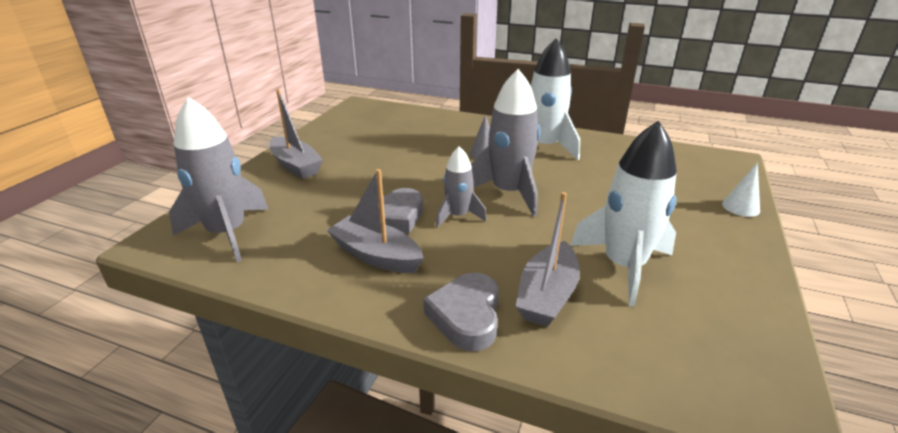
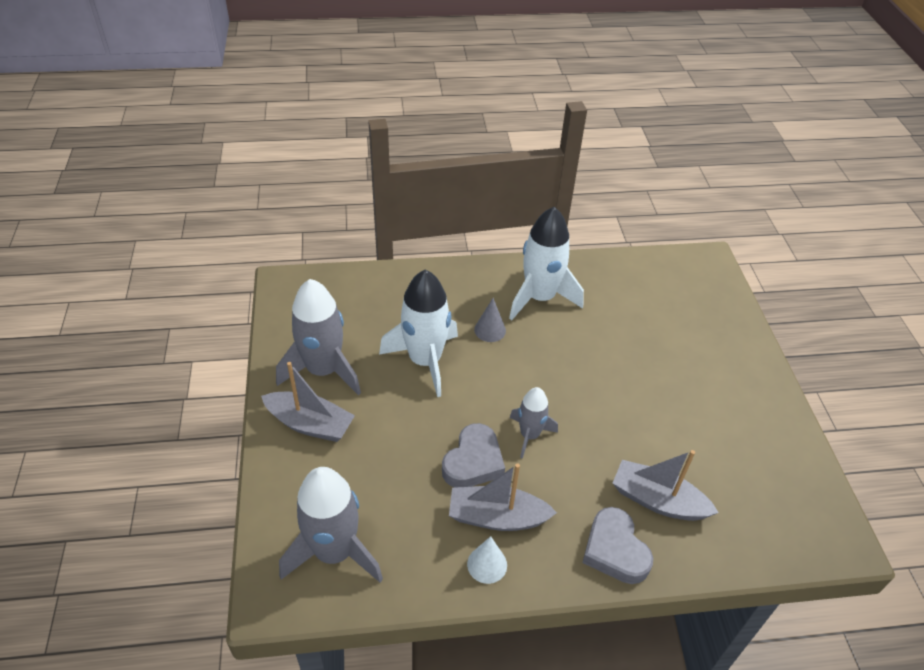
camera: 30 degrees left, 15 degrees up
(509, 193) = (552, 384): grey rocket -> grey rocket (323, 370)
(547, 295) = (657, 500): grey boat -> grey boat turned 120 degrees clockwise
(623, 266) = (693, 442): white rocket -> white rocket (425, 361)
(740, 207) = (741, 329): white cone -> white cone (487, 564)

